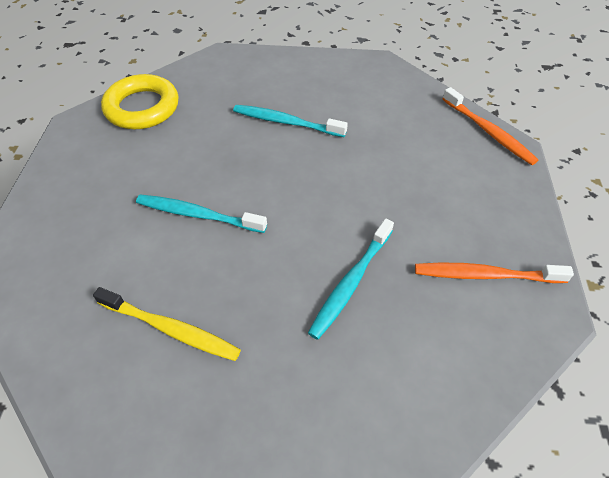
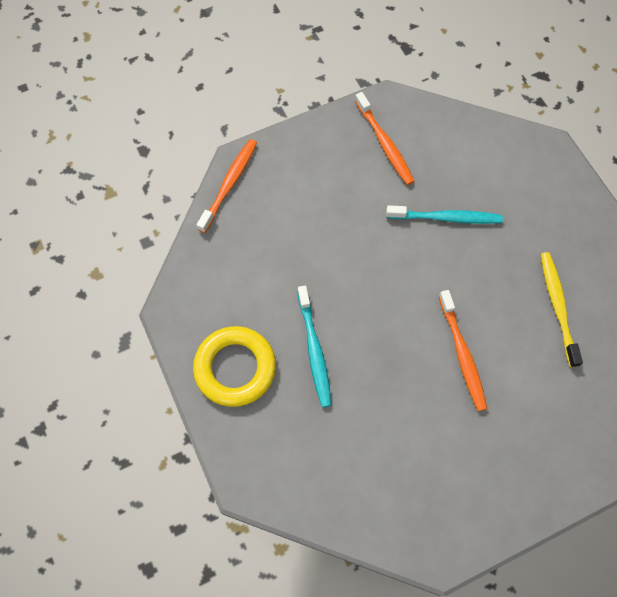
camera: 120 degrees left, 15 degrees up
(142, 107) = (377, 503): yellow ring -> yellow ring (235, 368)
(198, 215) = (462, 354): turquoise toothbrush -> orange toothbrush

